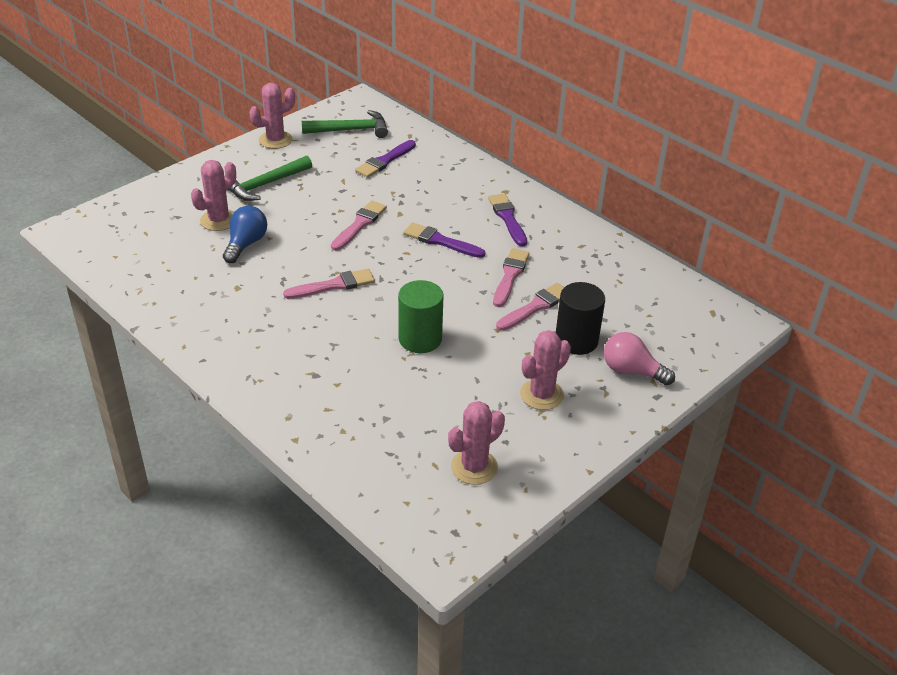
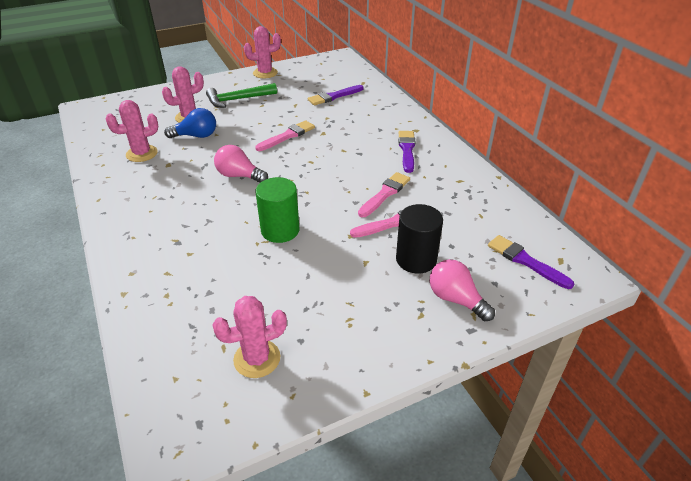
camera: 20 degrees right, 0 degrees up
(246, 244) = (196, 136): blue light bulb -> blue light bulb turned 45 degrees clockwise
(334, 285) = (239, 176): pink brush -> pink light bulb
(350, 130) = (322, 74): green hammer -> none
(440, 241) = (342, 158): purple brush -> purple brush (525, 261)
(541, 395) = (358, 303): pink cactus -> pink cactus (142, 153)

